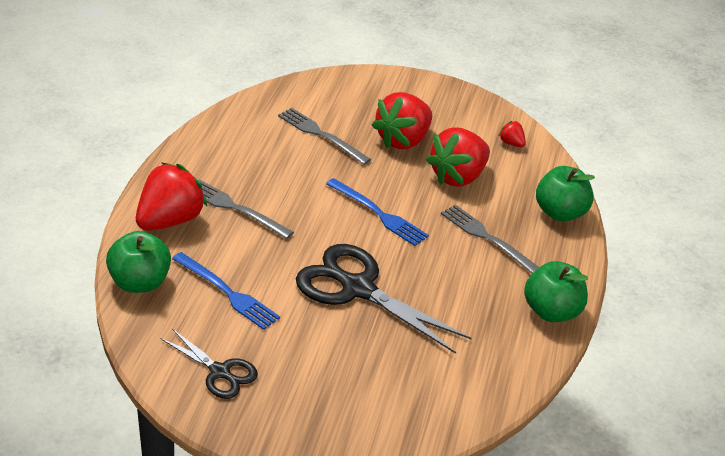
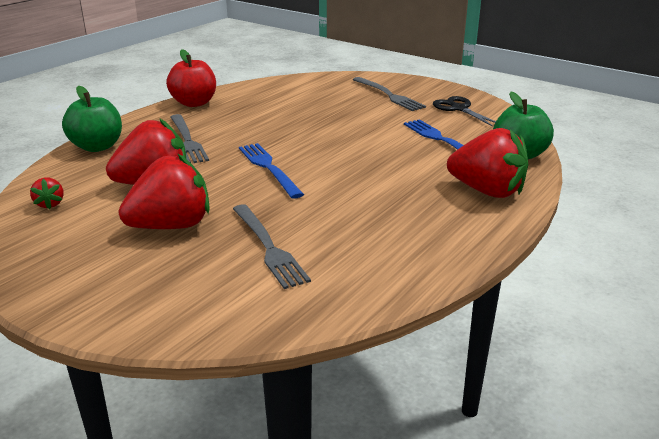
camera: 155 degrees left, 10 degrees down
(170, 220) = (487, 191): red strawberry -> red strawberry turned 120 degrees counterclockwise
(236, 208) = (413, 191): grey fork -> grey fork (388, 95)
(358, 289) = (330, 129): black scissors -> none
(551, 311) = (194, 103): green apple -> red apple

